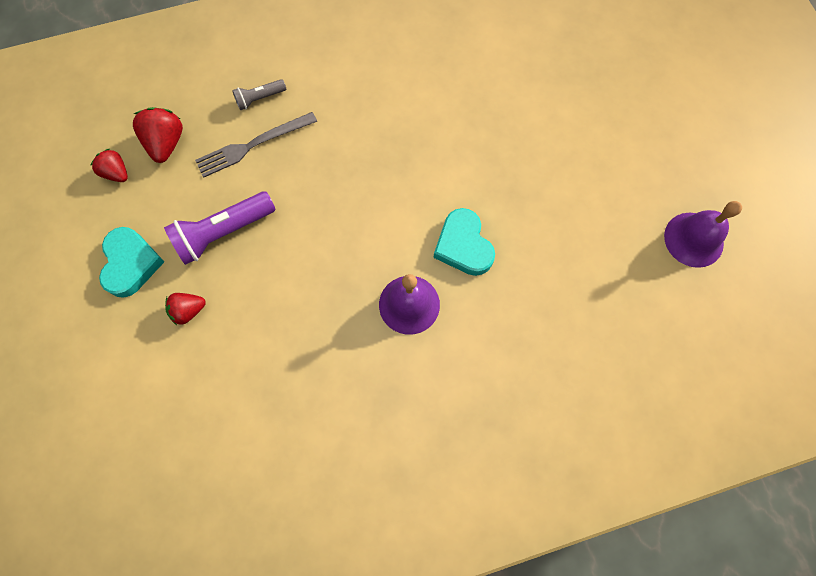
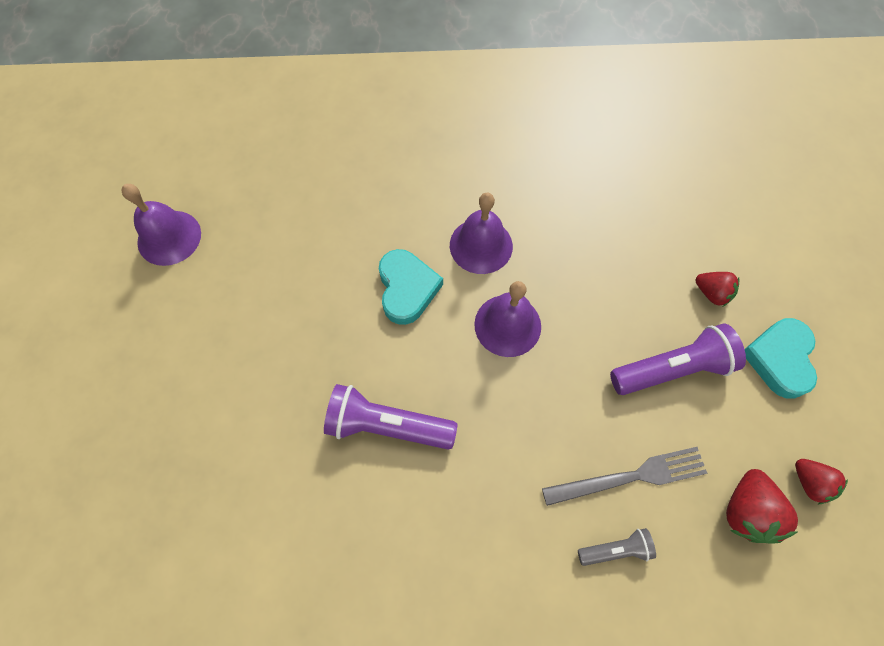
camera: 165 degrees left, 5 degrees down
(188, 311) = (711, 293): red strawberry -> red strawberry turned 45 degrees clockwise
(367, 235) = (507, 325): none -> purple bell
(442, 136) = (386, 426): none -> purple flashlight

